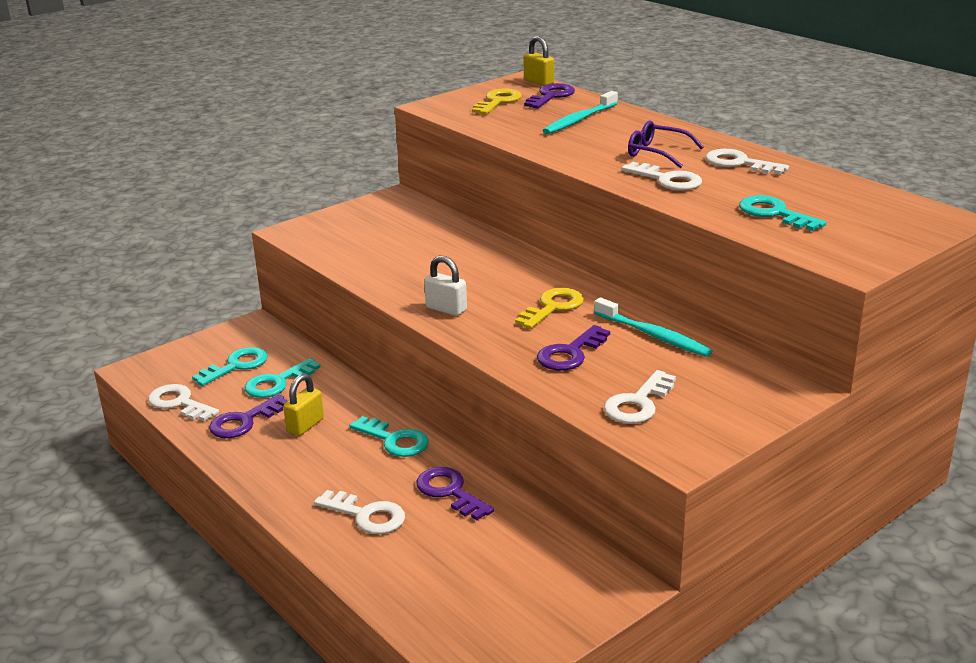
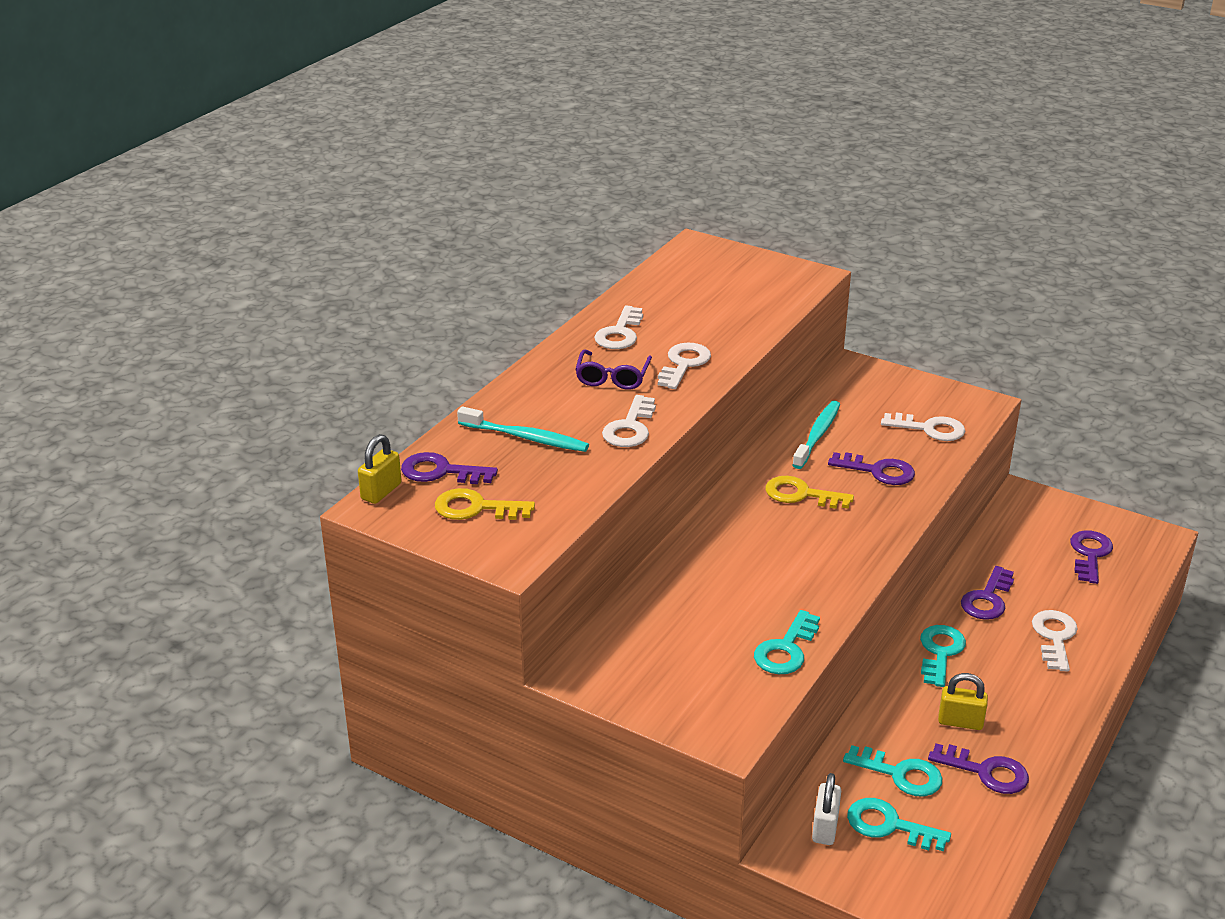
camera: 110 degrees left, 5 degrees up
(179, 403) = (992, 843): white key -> white key (630, 428)
(446, 309) = (847, 557): white padlock -> white padlock (825, 828)
(482, 595) = (1090, 554): none -> purple key
(774, 213) = (732, 309): turquoise key -> turquoise key (786, 649)

